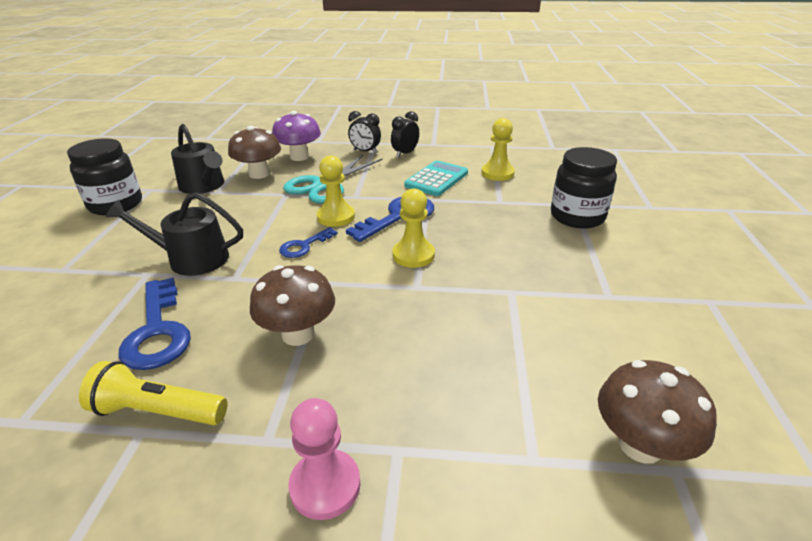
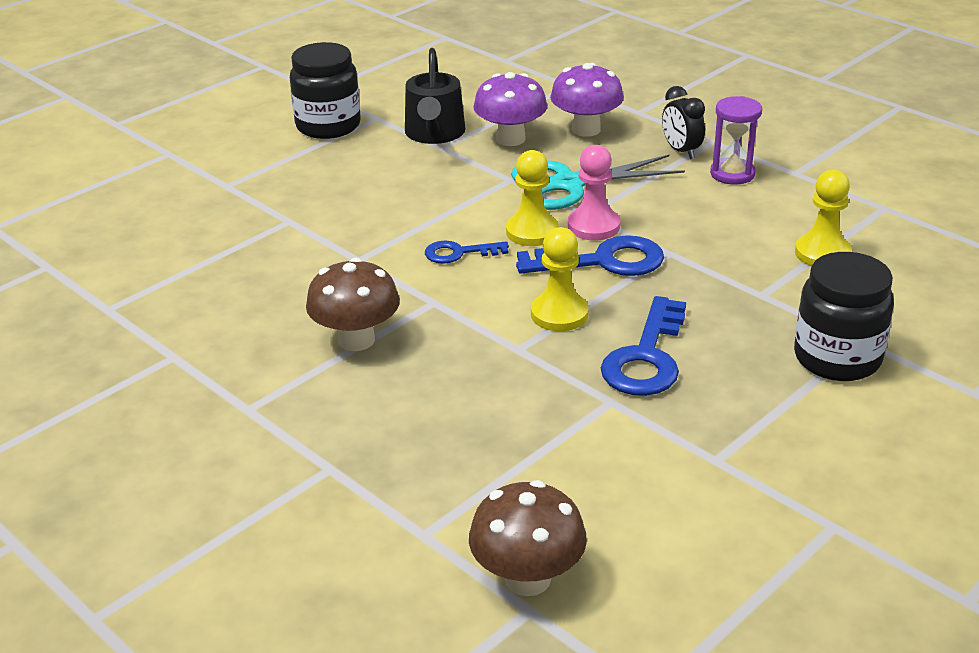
camera: 40 degrees right, 0 degrees up
(157, 331) = (250, 282): blue key -> blue key (646, 357)
(158, 411) = (196, 348): yellow flashlight -> none
(191, 259) = (340, 221): black watering can -> none
(259, 174) = (510, 139): brown mushroom -> purple mushroom
(325, 485) = (255, 460): pink pawn -> pink pawn (593, 226)
(405, 153) = (732, 174): black clock -> purple hourglass
(436, 179) = (721, 229): turquoise calculator -> none

